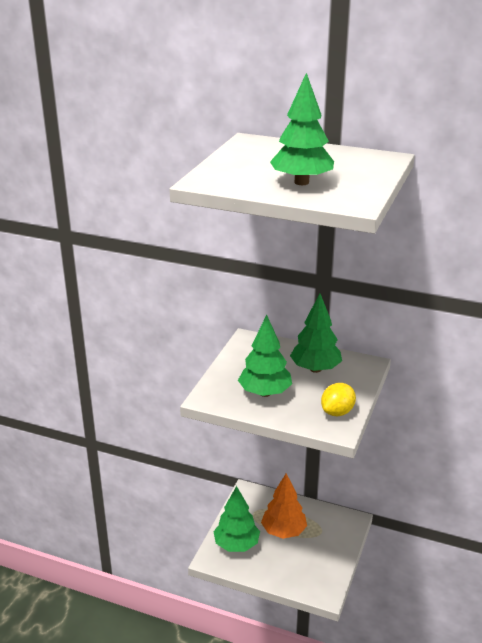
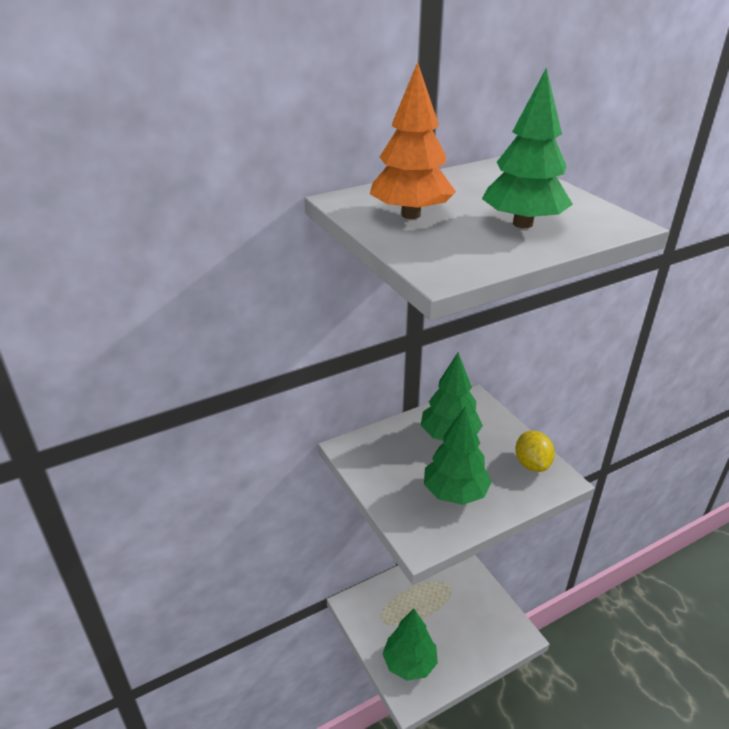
camera: 50 degrees left, 5 degrees up
(283, 531) = (425, 612): orange tree -> orange tree (410, 215)

